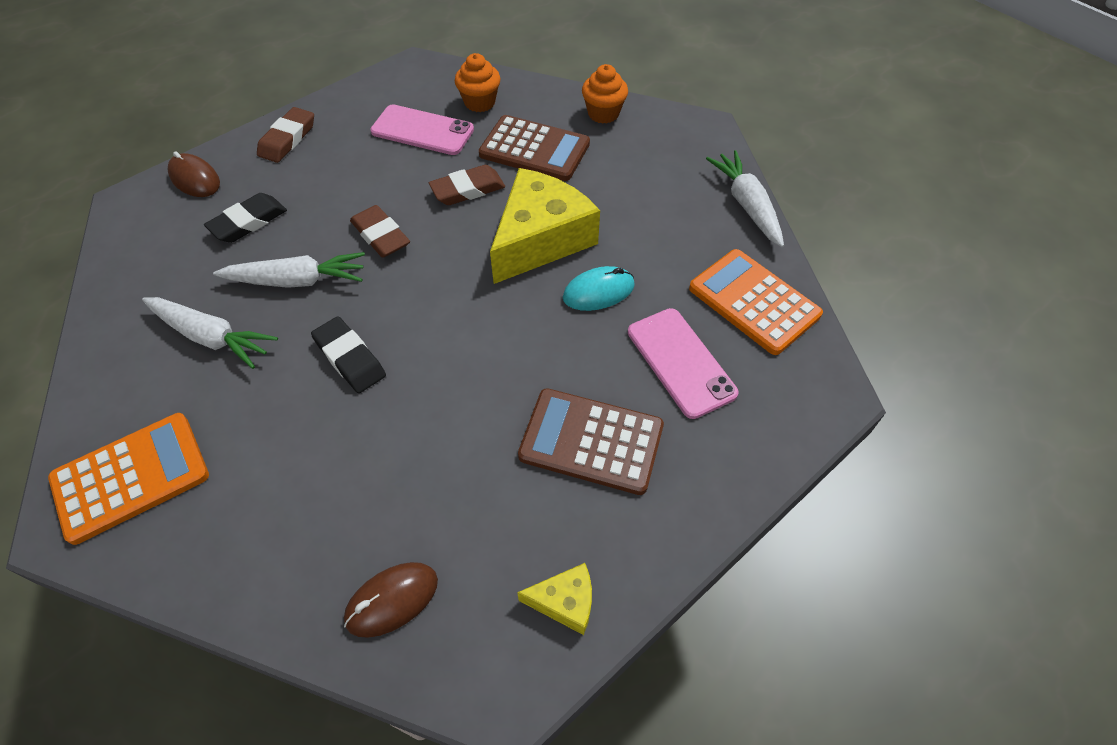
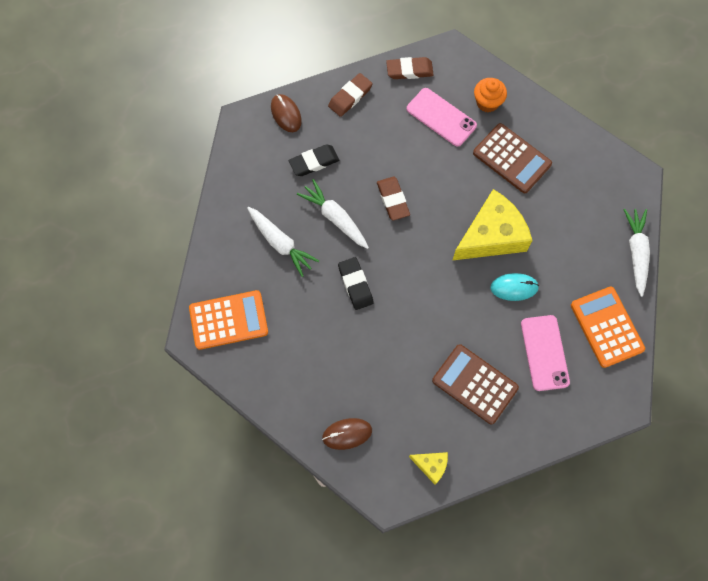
camera: 20 degrees right, 15 degrees up
(296, 280) = (335, 218): white carrot -> white carrot turned 150 degrees counterclockwise
(468, 189) = (457, 180): brown eraser -> brown eraser (409, 70)
(603, 113) = (570, 140): orange cupcake -> none

